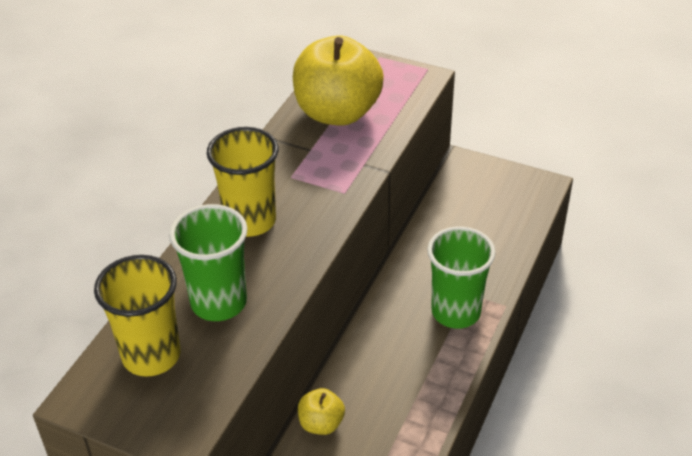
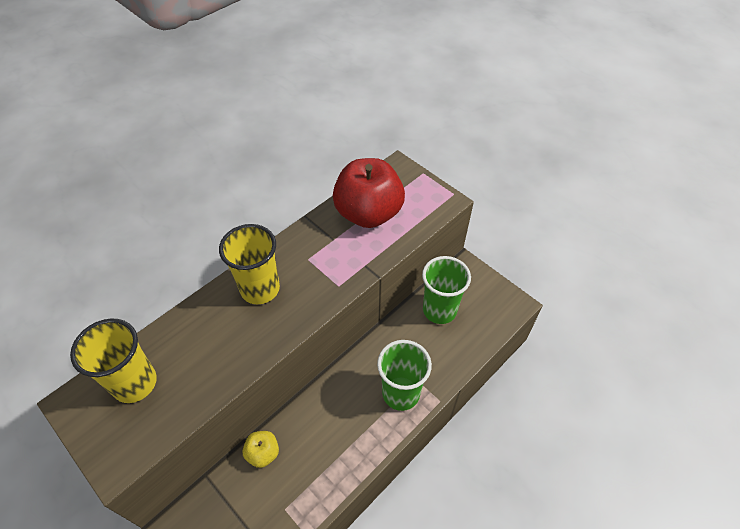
camera: 20 degrees right, 10 degrees up
(219, 302) = (202, 353): green cup -> green cup (439, 310)
(337, 112) = (368, 213): yellow apple -> red apple

